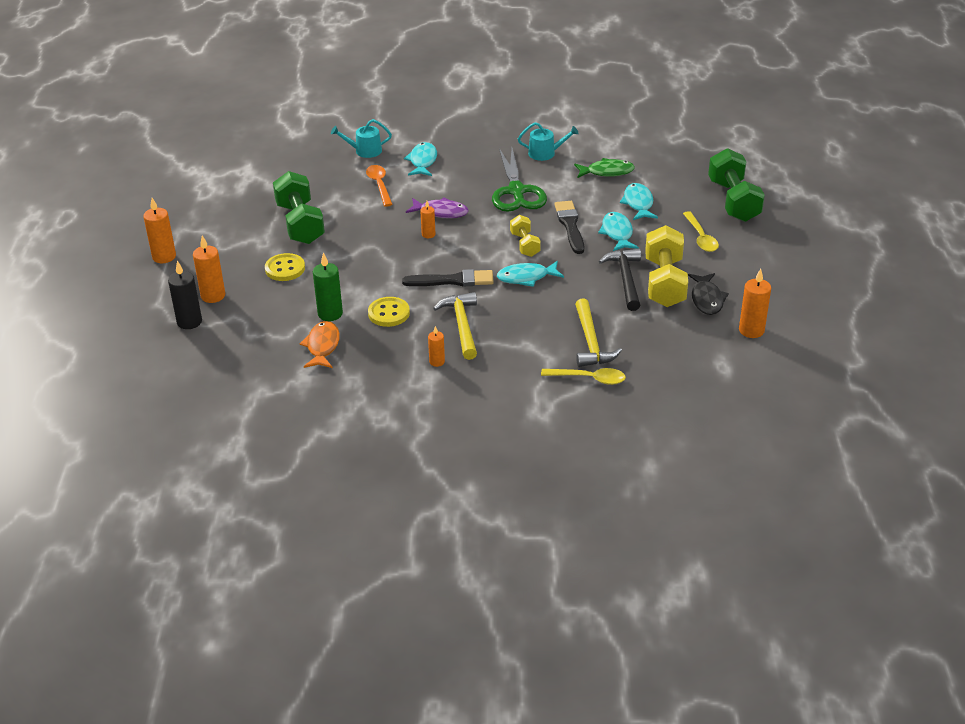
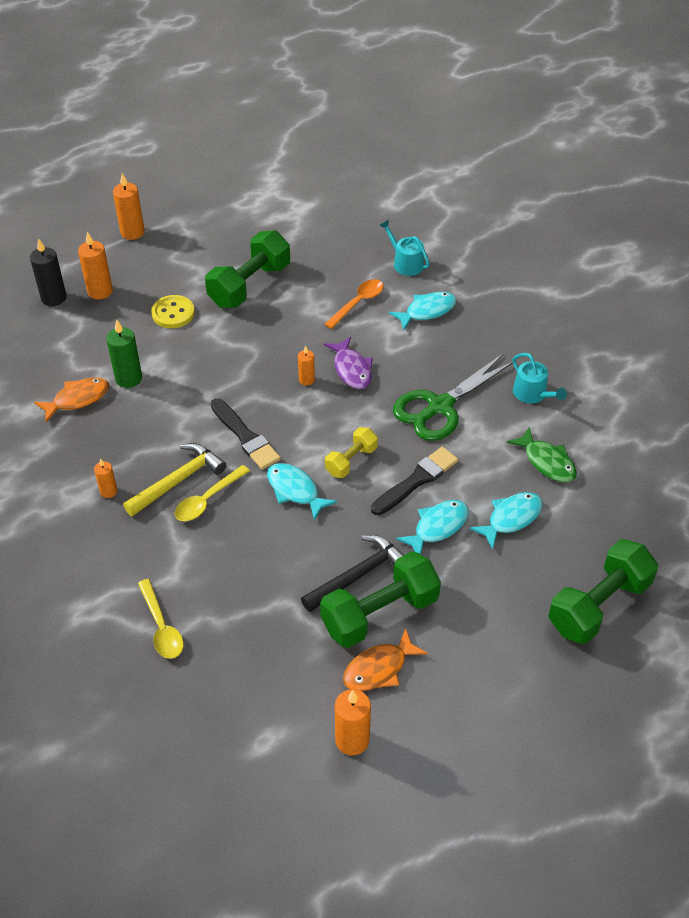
camera: 55 degrees right, 10 degrees up
(389, 313) = (158, 418): yellow button -> none
(591, 342) = (224, 598): yellow hammer -> none
(664, 282) = (380, 613): yellow dumbbell -> green dumbbell
(701, 237) = (495, 607): yellow spoon -> yellow spoon (207, 500)
(707, 299) = (379, 668): black fish -> orange fish

